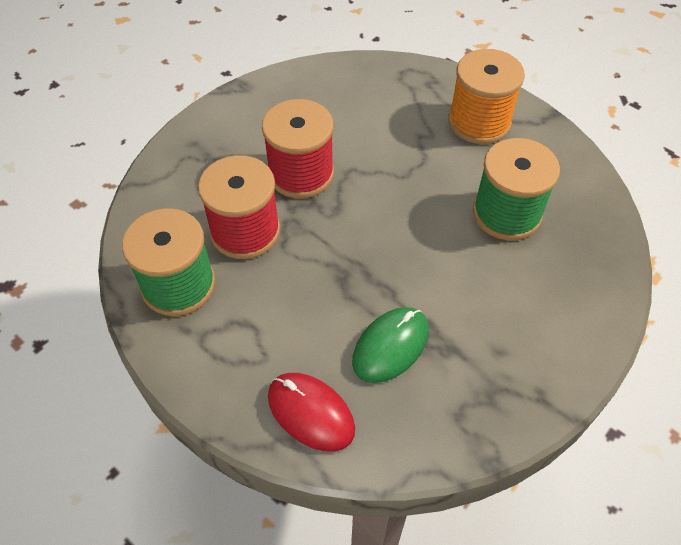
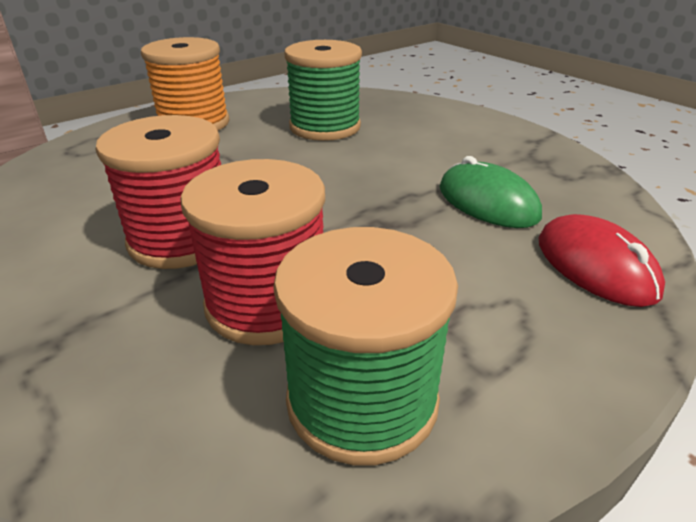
camera: 80 degrees left, 20 degrees down
(310, 413) = (595, 266): red mouse -> red mouse turned 75 degrees counterclockwise

